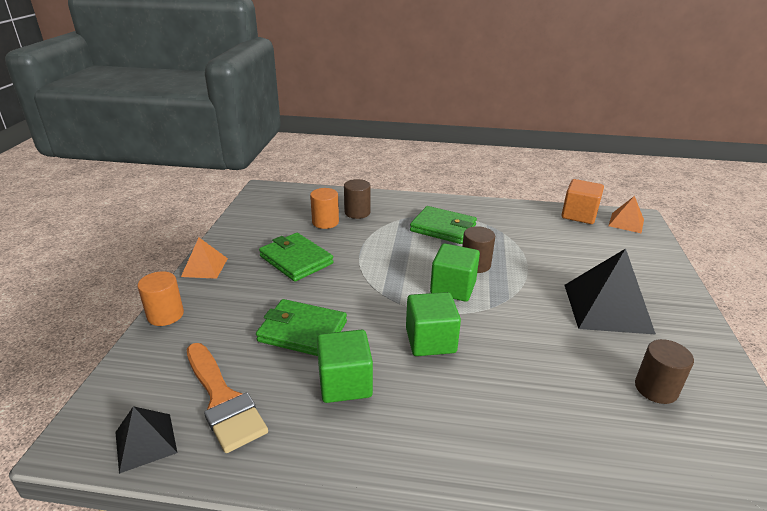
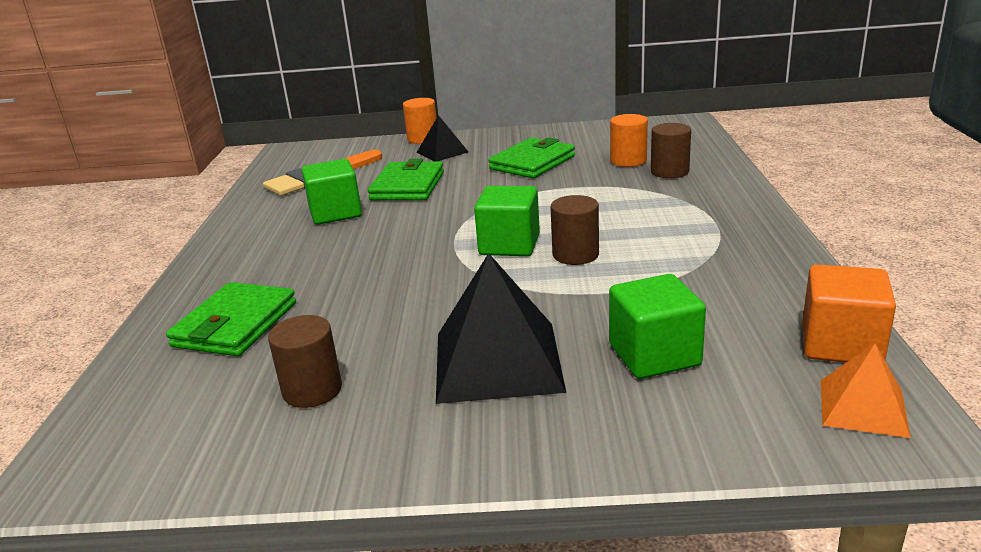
camera: 85 degrees right, 5 degrees down
(145, 442) = (281, 165): black pyramid -> black pyramid (442, 152)
(204, 267) = (500, 134): orange pyramid -> none
(430, 340) = (400, 242): green cube -> green cube (654, 355)
(443, 228) = (669, 225): green wallet -> green wallet (235, 324)

